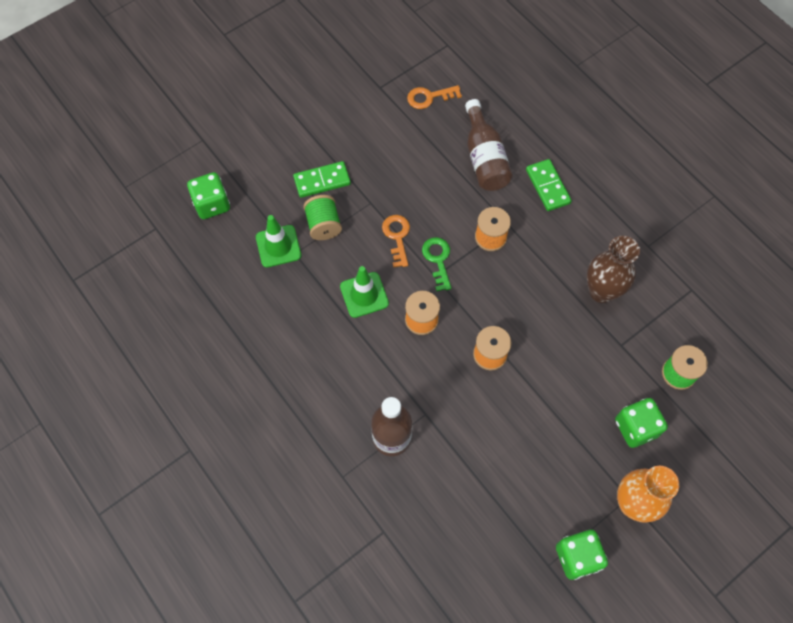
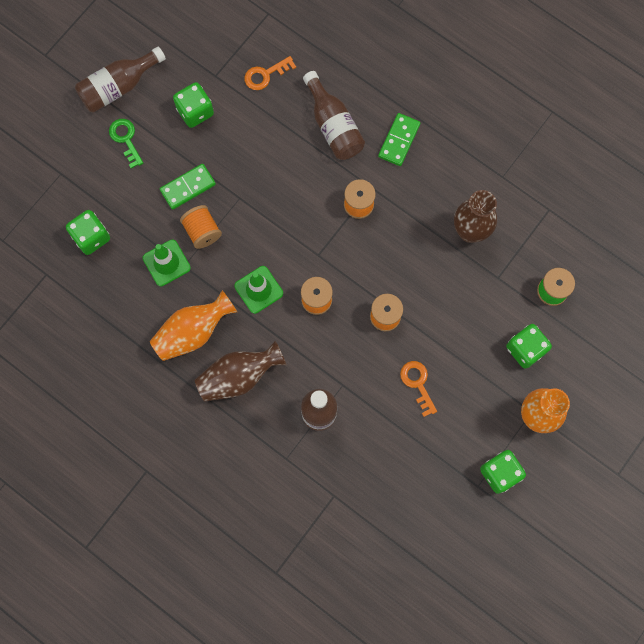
camera: 15 degrees left, 10 degrees up
(284, 76) = (119, 87): none -> brown bottle
(284, 320) = (193, 332): none -> orange vase
(318, 377) = (239, 376): none -> brown vase
(323, 225) = (202, 231): green spool -> orange spool
(350, 114) = (195, 111): none -> green dice
(397, 237) = (273, 226): orange key -> orange key (417, 383)
(438, 260) = (316, 239): green key -> green key (125, 139)
(547, 186) = (399, 140): green domino -> green domino turned 60 degrees clockwise

